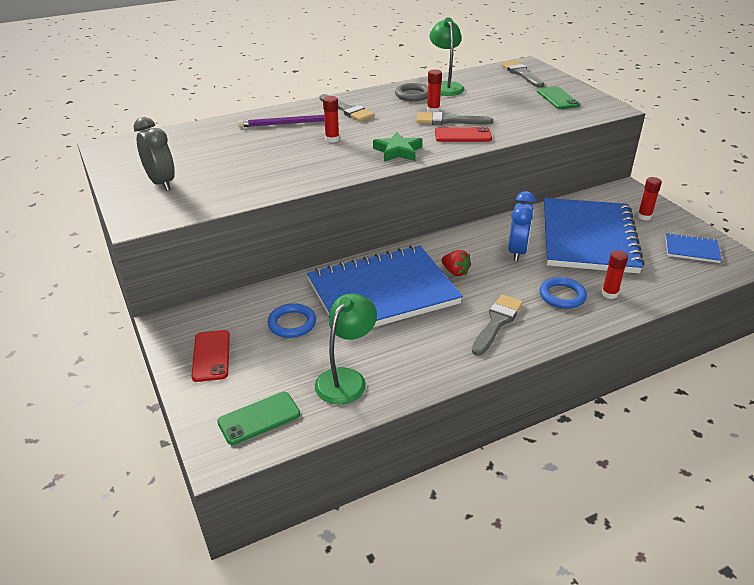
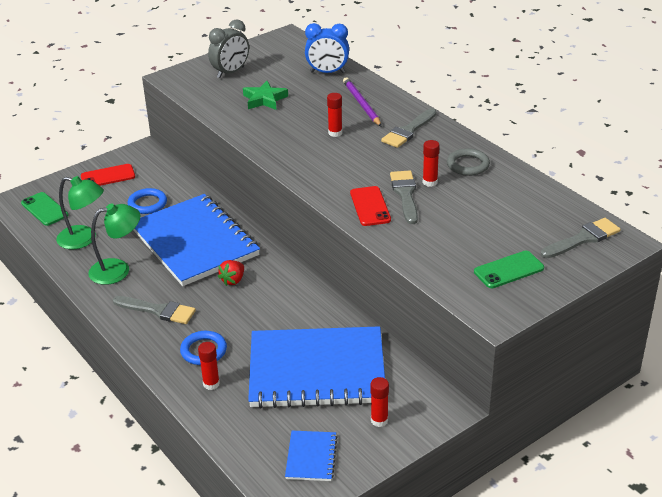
camera: 80 degrees right, 0 degrees up
(398, 151) = (319, 171): green star -> green star (264, 99)
(445, 86) = (506, 184): green lamp -> green lamp (118, 270)
(517, 251) = (277, 318): blue clock -> blue clock (327, 72)

